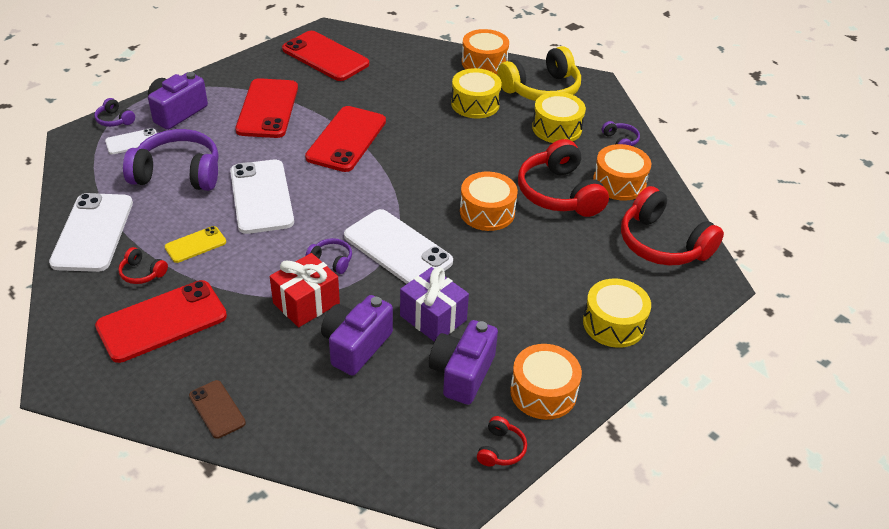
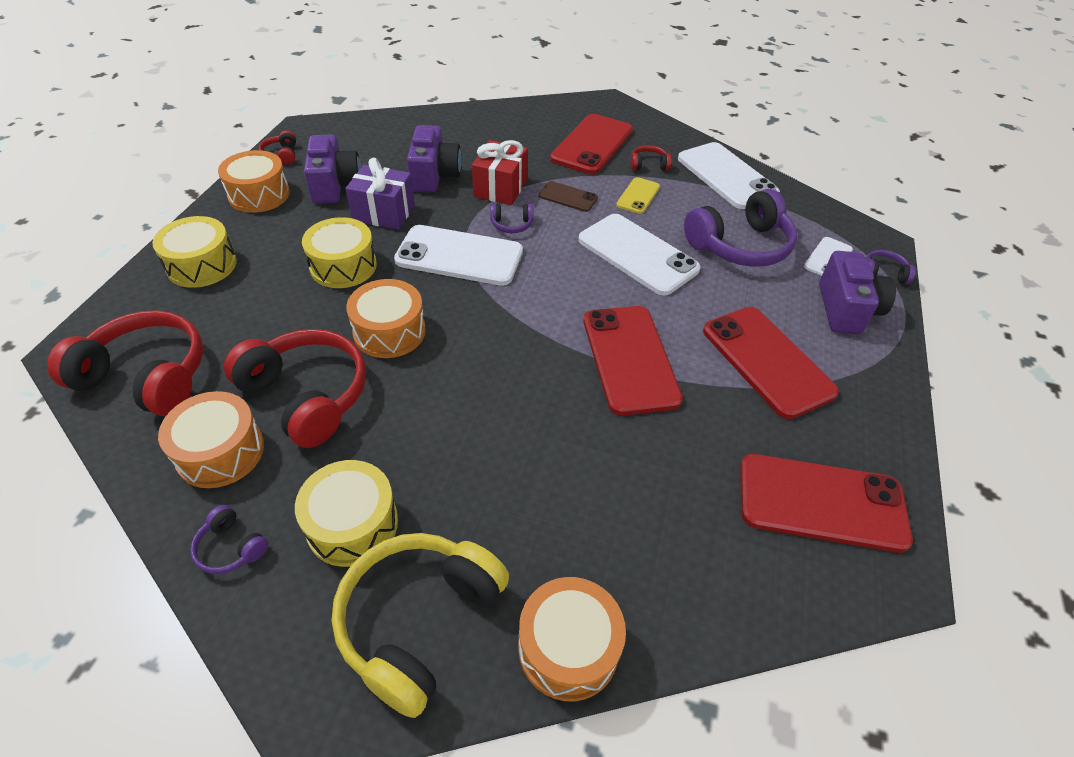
camera: 150 degrees right, 5 degrees up
(217, 409) = (497, 118): brown phone -> brown phone (568, 197)
(475, 104) = (513, 515): yellow drum -> yellow drum (343, 266)

